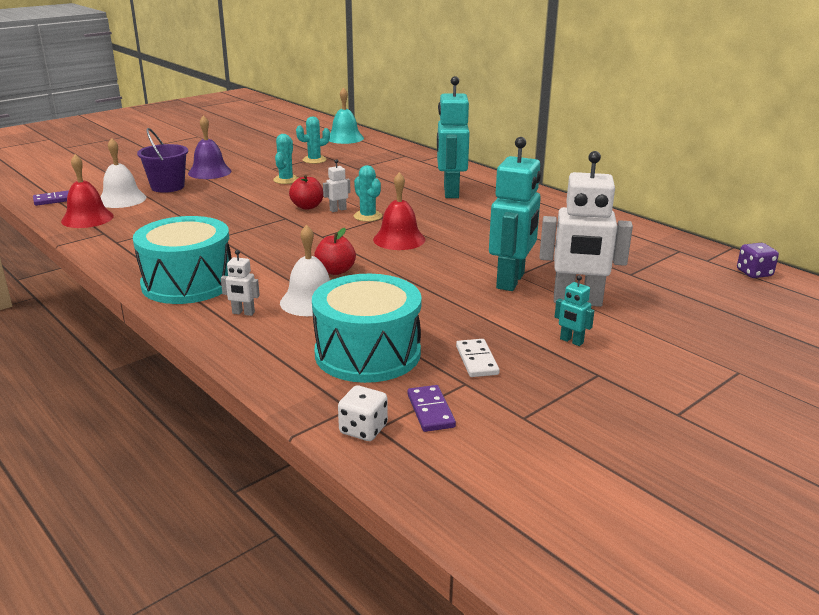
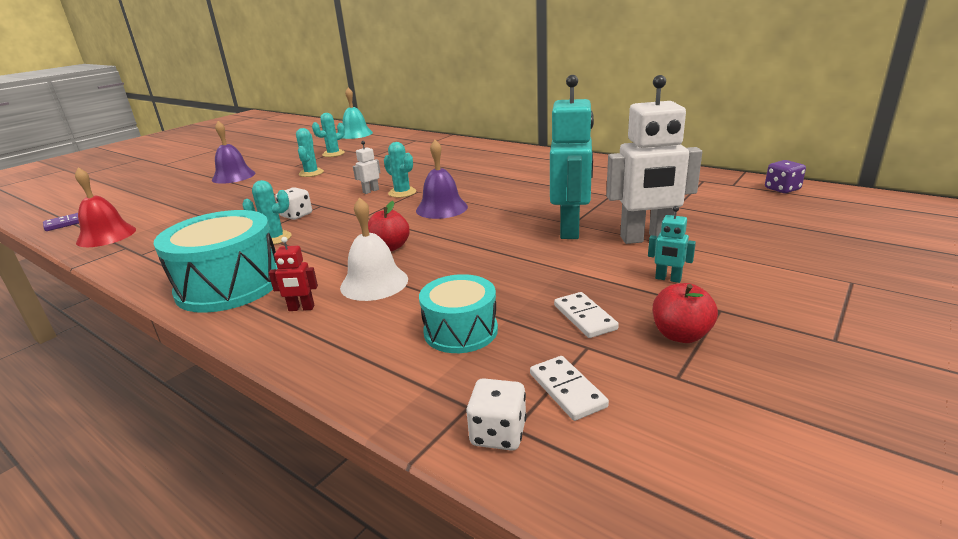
camera: 10 degrees left, 0 degrees up
(122, 199) = (144, 212): white bell -> none
(167, 187) = (192, 194): purple bucket -> none
(235, 245) = (274, 238): none -> turquoise cactus
(243, 313) = (301, 308): white robot -> red robot
(260, 225) = (296, 215): none -> white dice
(307, 207) = (339, 192): red apple -> red apple (680, 335)
(367, 353) = (460, 331): turquoise drum -> turquoise drum, size x0.60
(399, 239) = (441, 208): red bell -> purple bell
(431, 411) = (567, 390): purple domino -> white domino
(450, 192) = (470, 162): turquoise robot -> none

